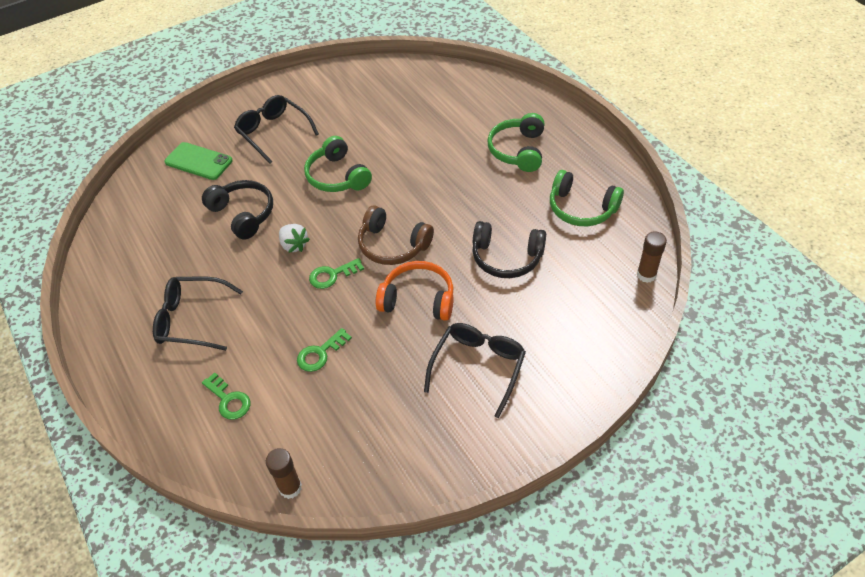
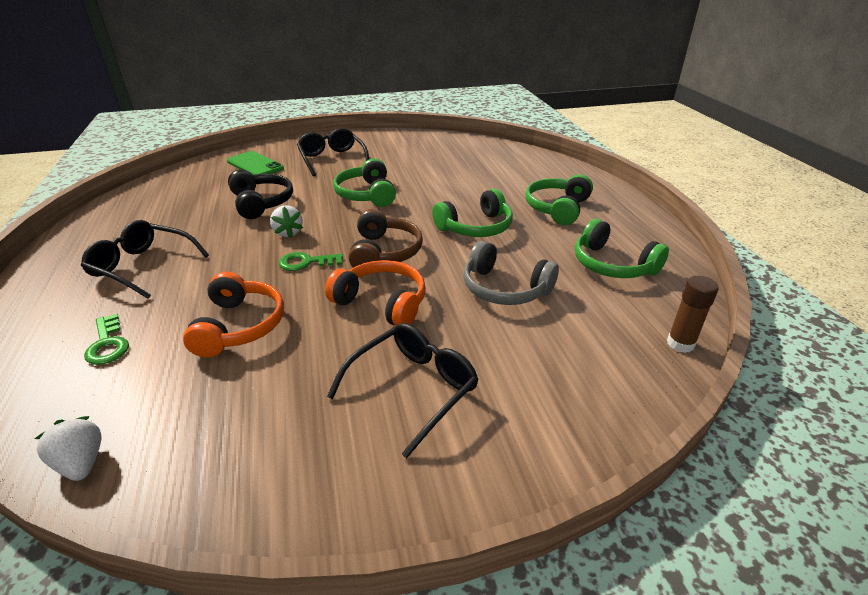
camera: 15 degrees right, 15 degrees down
(290, 488) = (81, 463): brown glue stick -> white strawberry
(320, 353) = (240, 326): green key -> orange headphones
(392, 245) = (384, 252): brown headphones -> brown headphones turned 135 degrees counterclockwise
(456, 194) = (476, 227): none -> green headphones
(506, 258) = (504, 289): black headphones -> grey headphones

